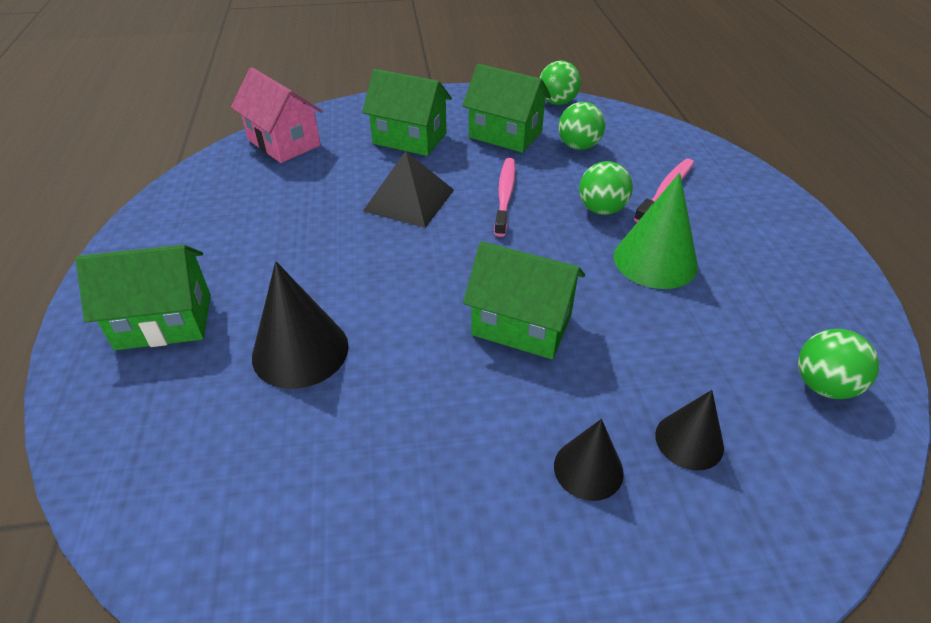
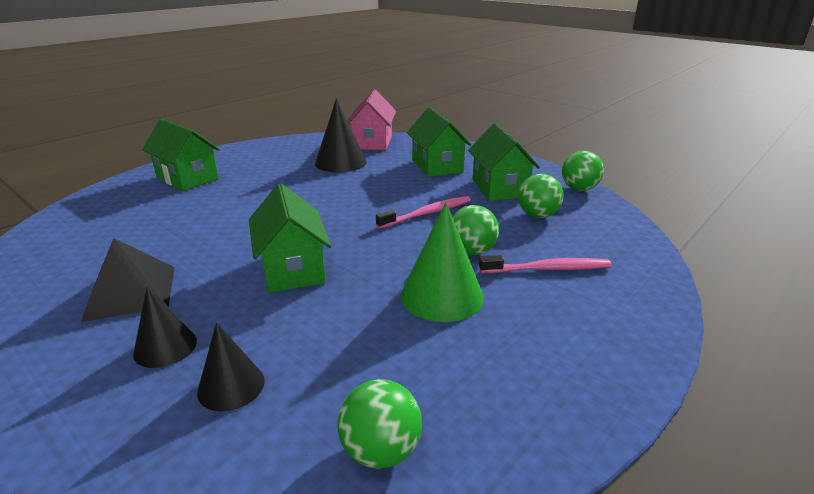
camera: 50 degrees right, 15 degrees down
(300, 351) = (197, 215): black cone -> black cone (340, 162)
(409, 200) = (372, 189): black pyramid -> black pyramid (131, 292)

